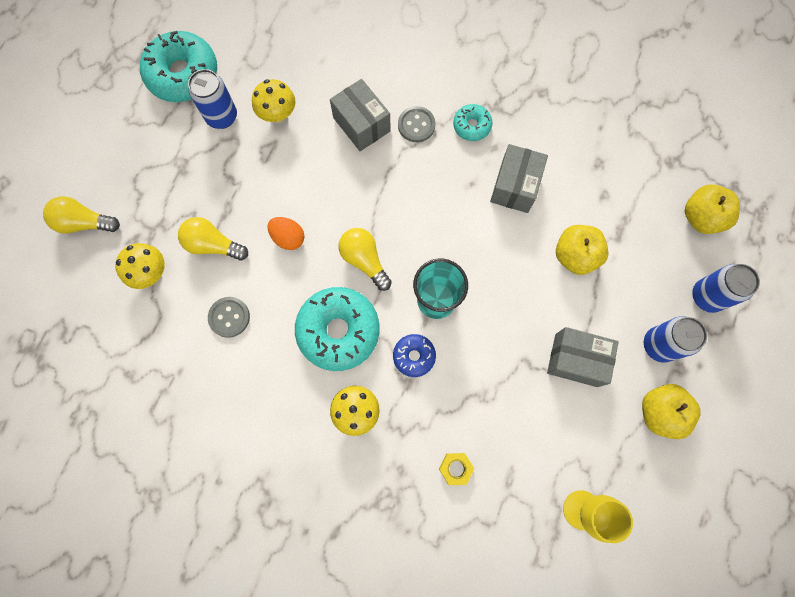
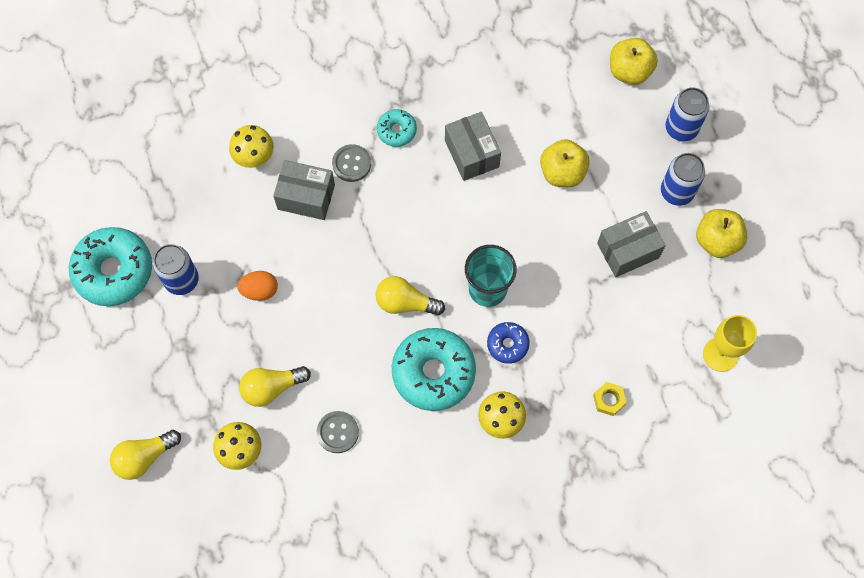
camera: 40 degrees left, 5 degrees down
(278, 115) = (228, 242): yellow mushroom -> yellow mushroom (254, 157)
(288, 238) = (328, 333): orange egg -> orange egg (260, 290)

